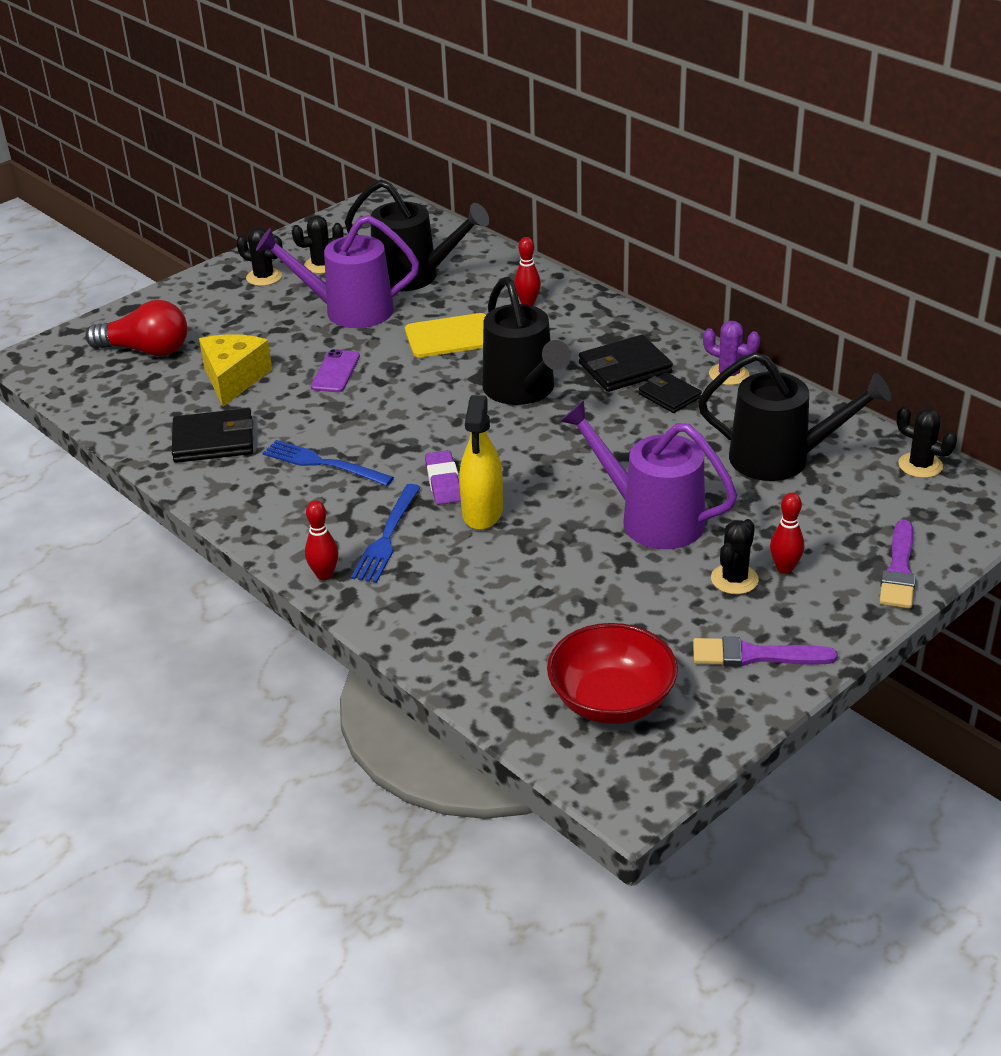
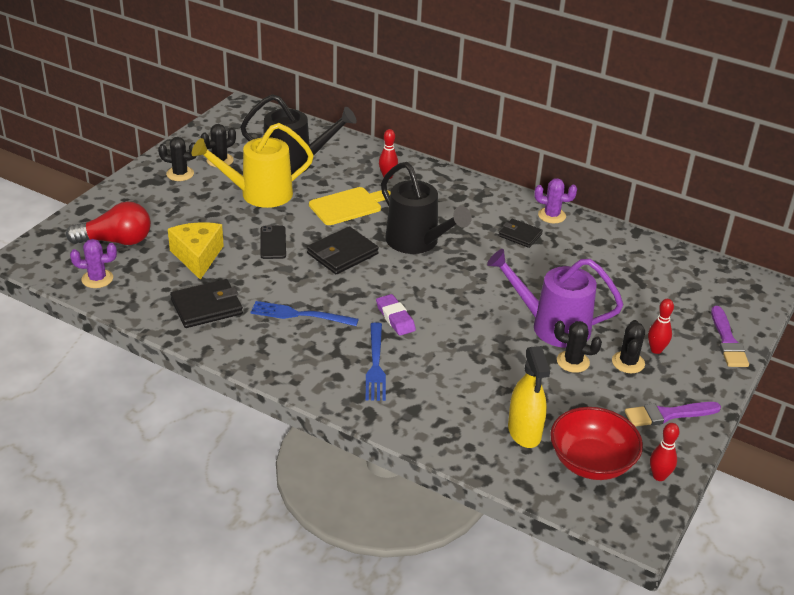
camera: 20 degrees left, 0 degrees up
(101, 392) = (97, 279): none -> purple cactus
(324, 575) = (344, 400): red bowling pin -> red bowling pin (659, 476)
(335, 371) = (273, 242): purple phone -> black phone
(348, 311) = (258, 194): purple watering can -> yellow watering can
(482, 512) = (434, 337): yellow spray bottle -> yellow spray bottle (524, 432)
(625, 368) = (479, 218): black wallet -> black wallet (342, 254)
(782, 459) = (616, 272): black watering can -> none
(920, 465) = (705, 266): black cactus -> black cactus (573, 362)

